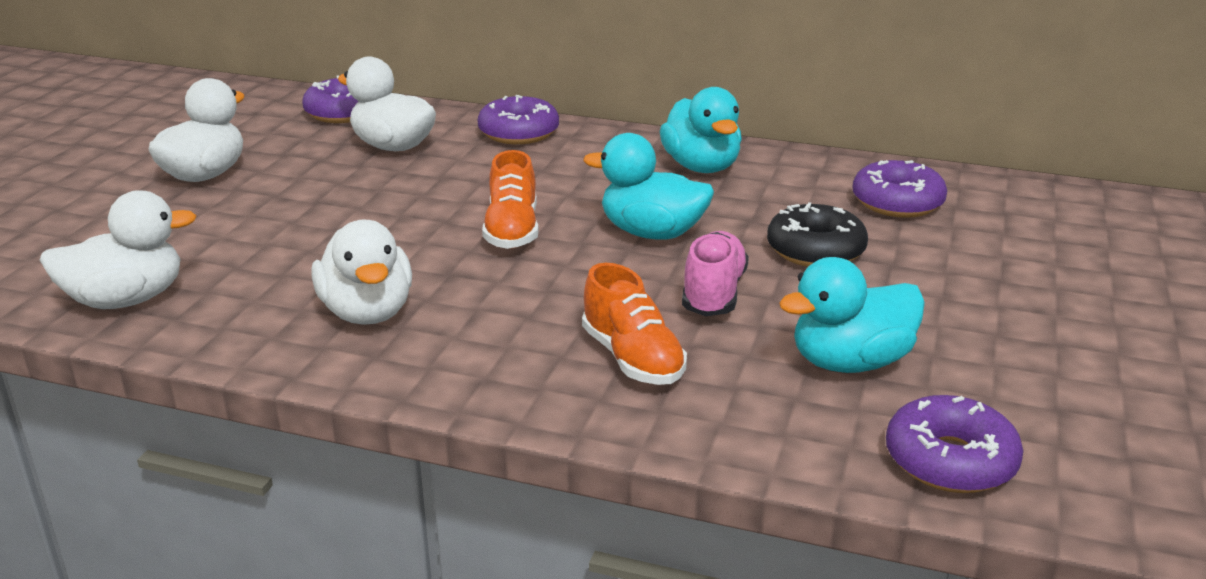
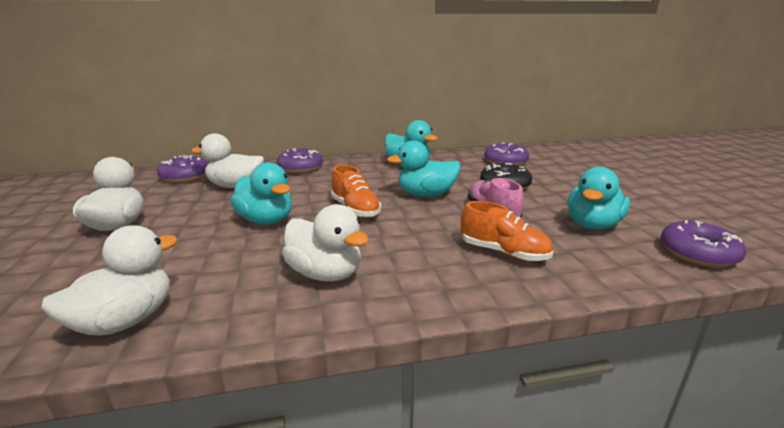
camera: 30 degrees left, 5 degrees down
(376, 215) = (266, 220): none -> turquoise duck

